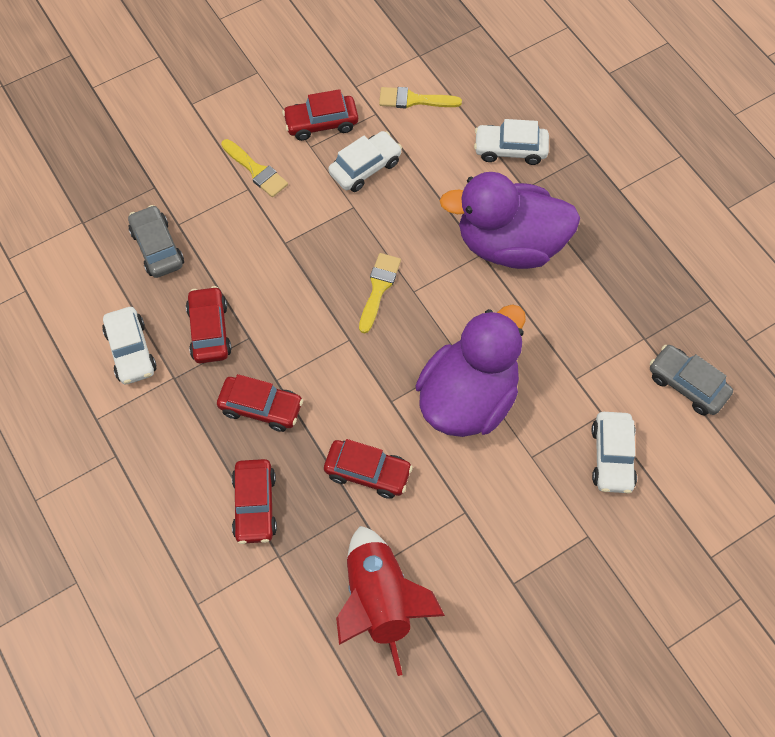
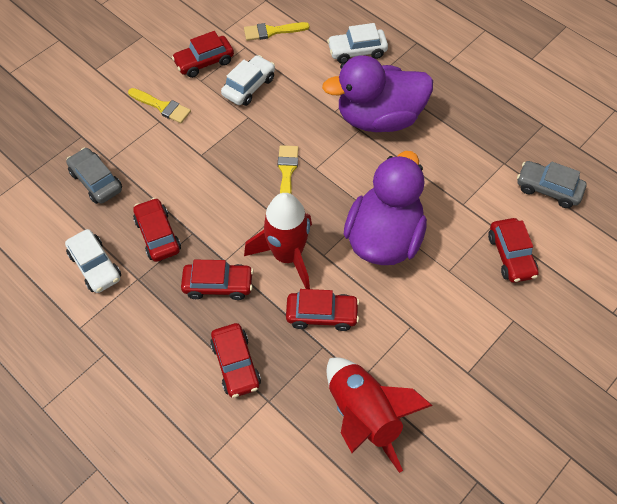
camera: 15 degrees left, 5 degrees down
(349, 391) = (287, 255): none -> red rocket
(612, 457) = (511, 255): white car -> red car

